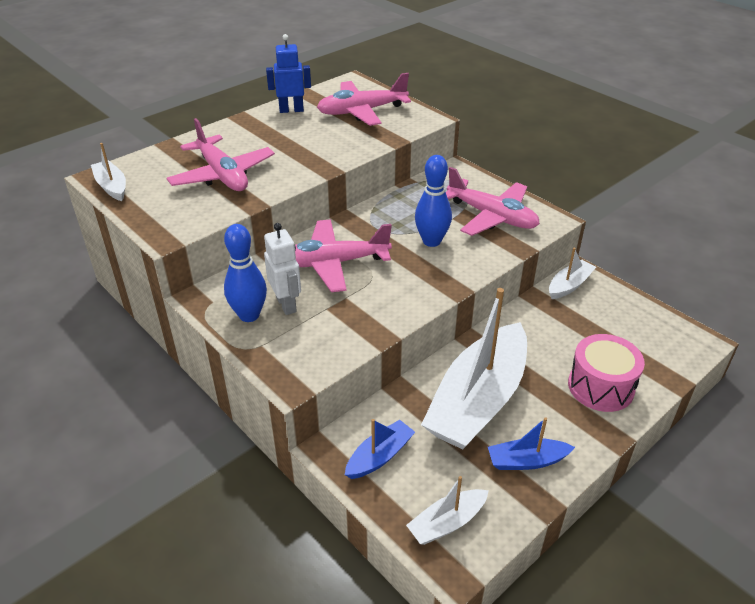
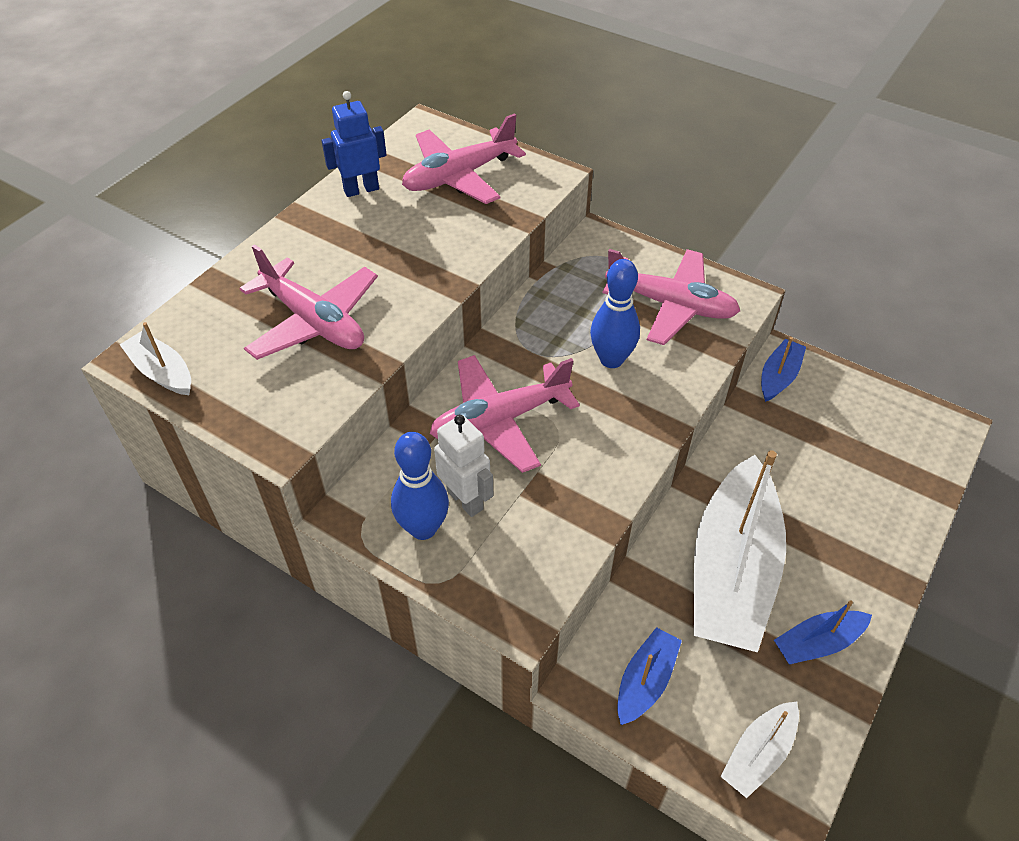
camera: 15 degrees left, 10 degrees up
(569, 285) = (778, 377): white boat -> blue boat
(600, 386) = (864, 517): pink drum -> none

